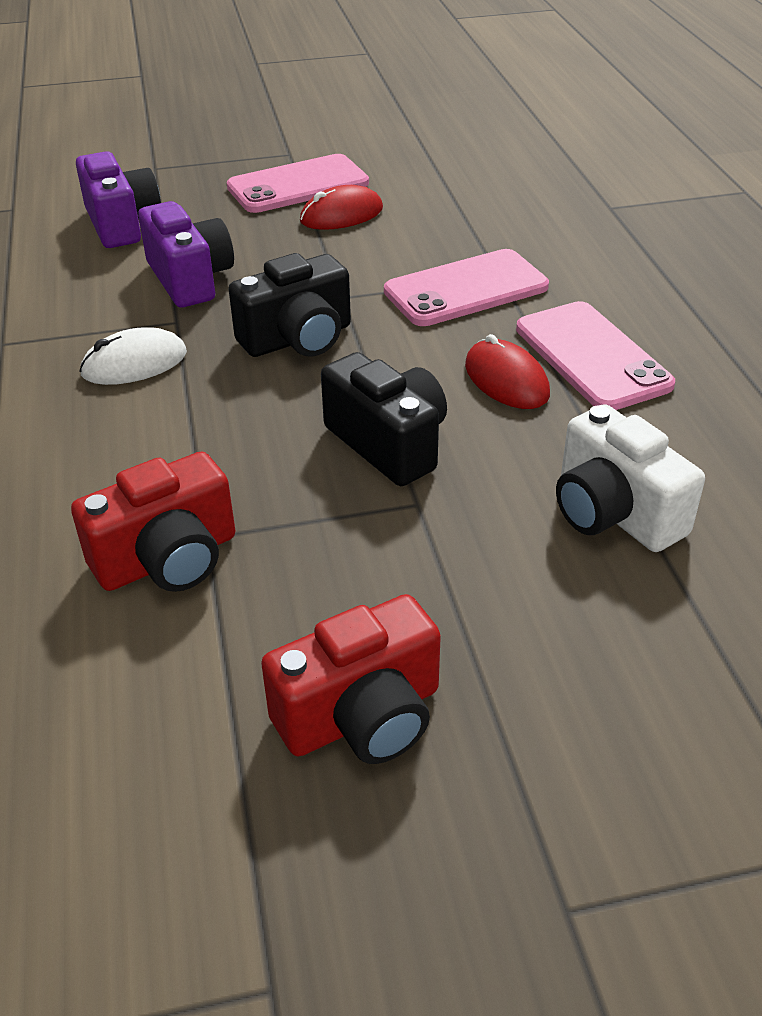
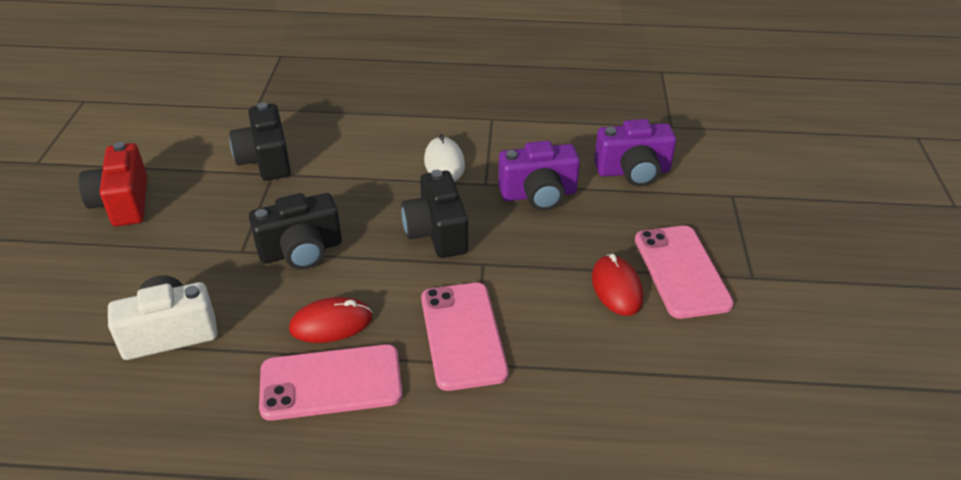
camera: 105 degrees right, 0 degrees up
(168, 559) = (265, 160): red camera -> black camera

